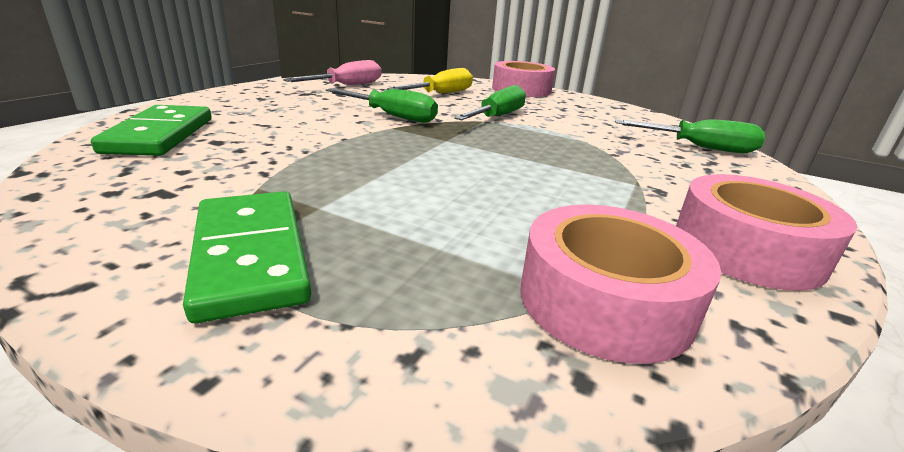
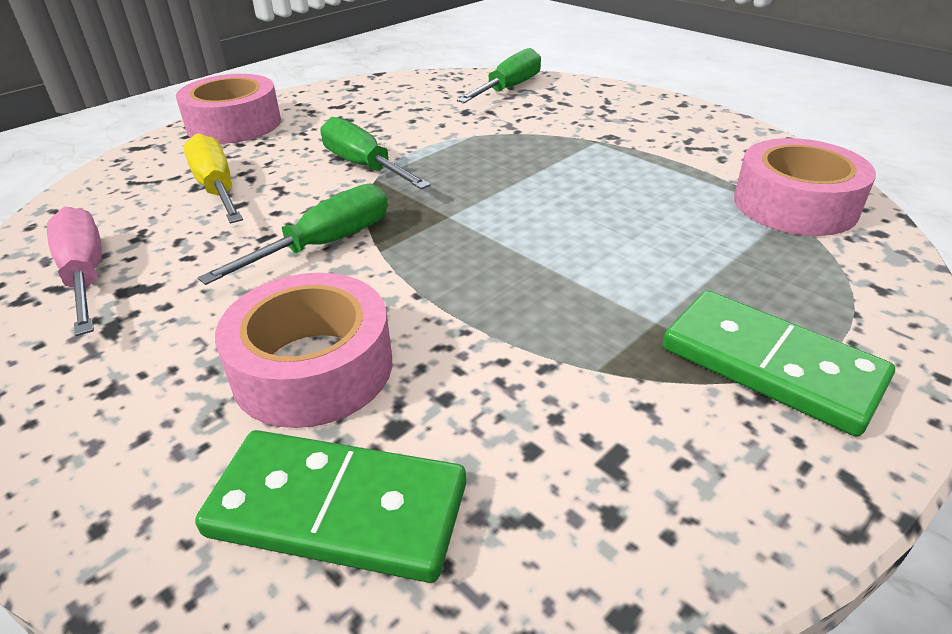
camera: 70 degrees left, 10 degrees up
(250, 256) = (770, 365): green domino -> green domino turned 45 degrees clockwise
(747, 249) = (713, 137): pink tape -> pink tape (313, 368)

